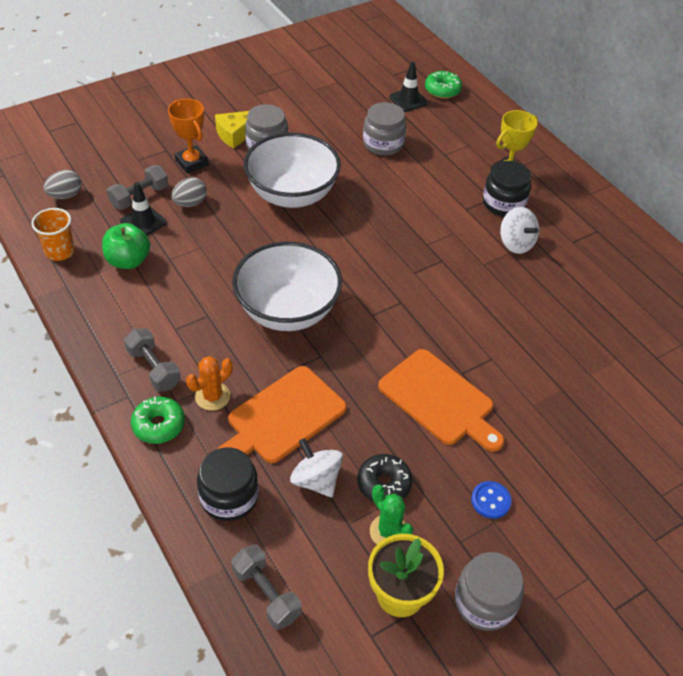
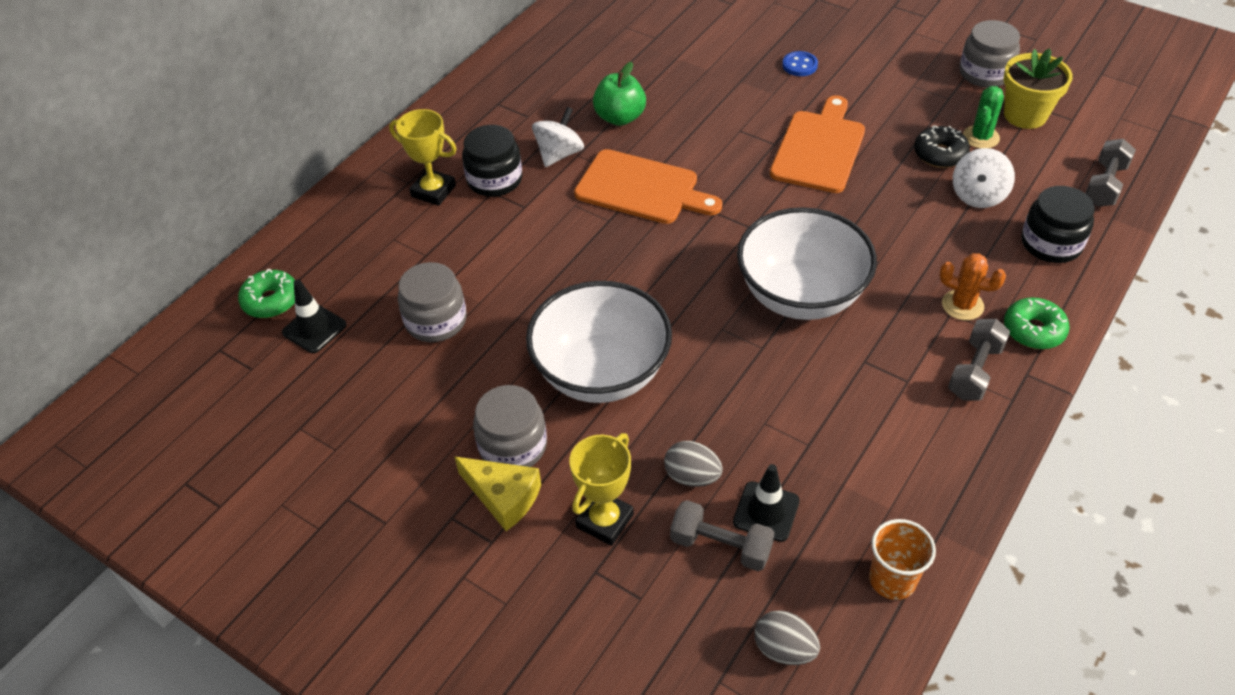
camera: 110 degrees left, 0 degrees up
(128, 261) = (846, 487): green apple -> green apple (620, 117)
(192, 162) = (604, 521): orange trophy -> yellow trophy
(282, 417) = (936, 243): orange cutting board -> orange cutting board (642, 189)
(490, 501) = (895, 92): blue button -> blue button (799, 65)

